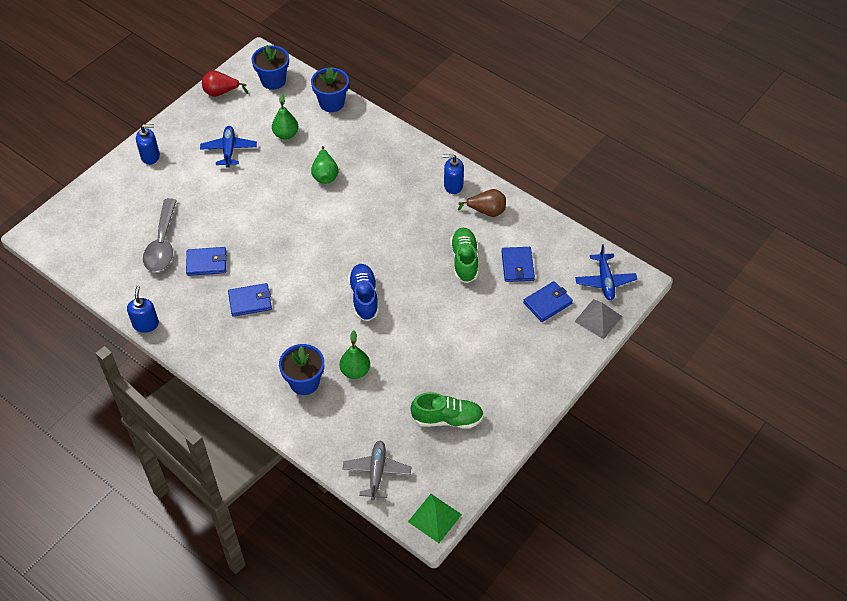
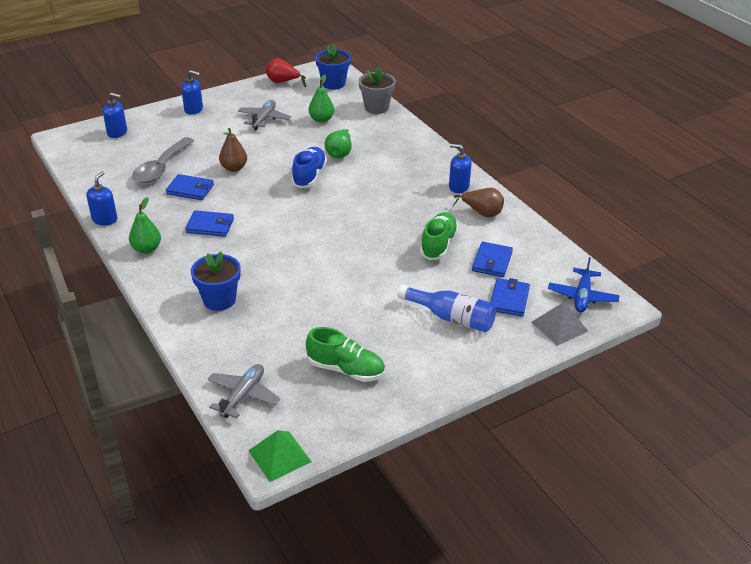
camera: 20 degrees right, 15 degrees down
(90, 210) = (117, 133): none -> blue soap dispenser
(229, 150) = (264, 119): blue plane -> grey plane
(234, 223) = (234, 168): none -> brown pear
(331, 103) = (376, 107): blue flower pot -> grey flower pot
(355, 371) = (275, 304): green pear -> green pear (147, 249)
(364, 297) = (320, 249): blue shoe -> blue shoe (309, 176)
(509, 338) = (451, 318): none -> blue bottle
(547, 303) = (509, 299): blue wallet -> blue wallet turned 60 degrees counterclockwise

